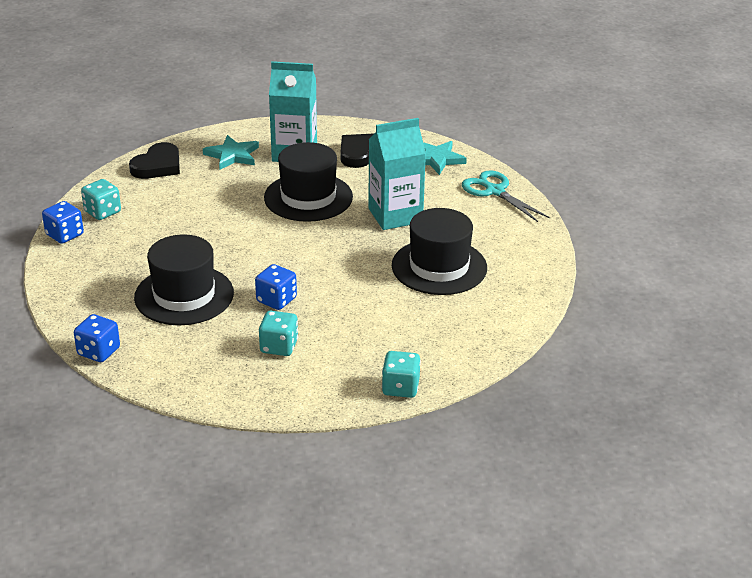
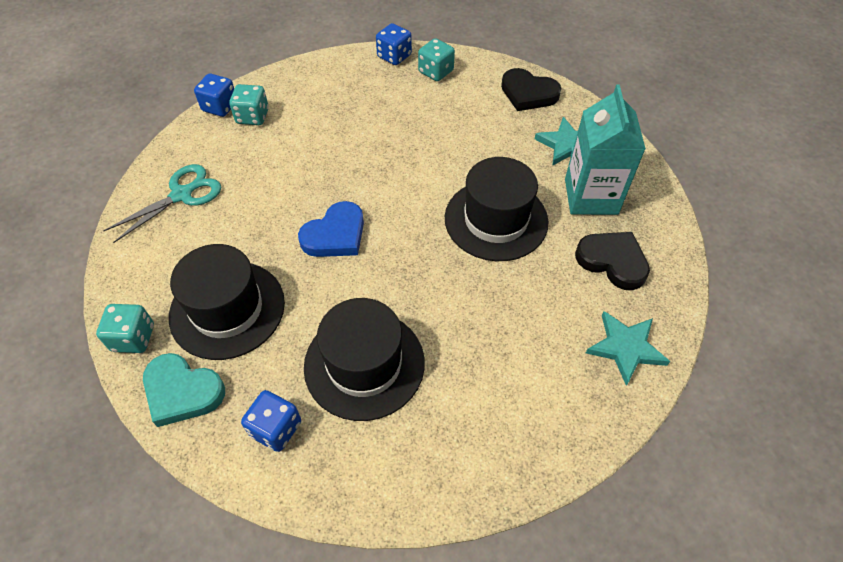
camera: 85 degrees right, 20 degrees up
(184, 295) = (302, 146): black hat -> black hat (227, 309)
(276, 300) = (294, 215): blue dice -> blue dice (276, 429)
(279, 346) = (216, 226): turquoise dice -> turquoise dice (252, 117)
(306, 277) = (335, 235): none -> blue heart
(395, 215) = (473, 308): turquoise carton -> none
(456, 356) = (182, 391): none -> turquoise heart
(495, 191) = (560, 427): turquoise scissors -> turquoise scissors (181, 195)

